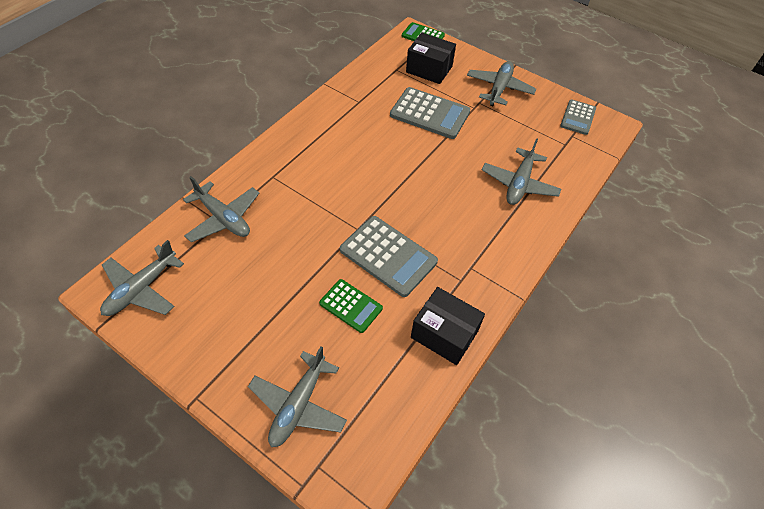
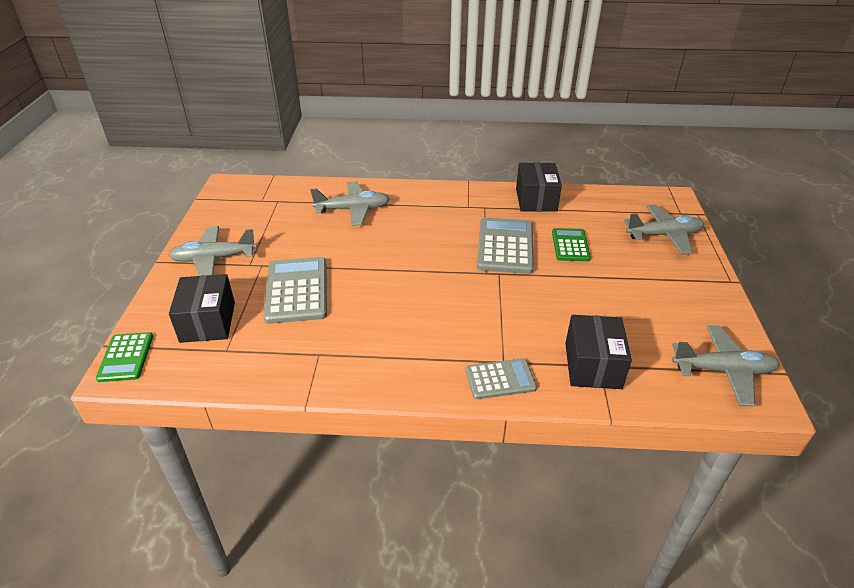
camera: 120 degrees left, 15 degrees down
(223, 218) = (592, 365): grey plane -> black box
(578, 117) = (230, 203): grey calculator -> grey calculator (500, 379)

